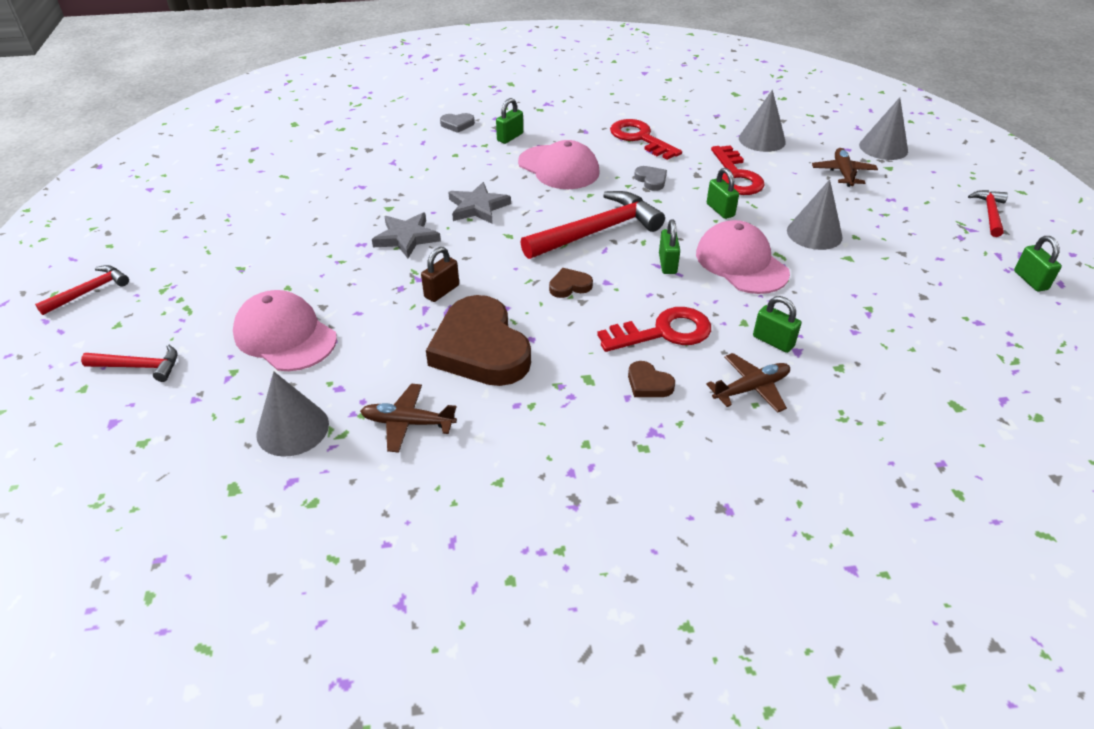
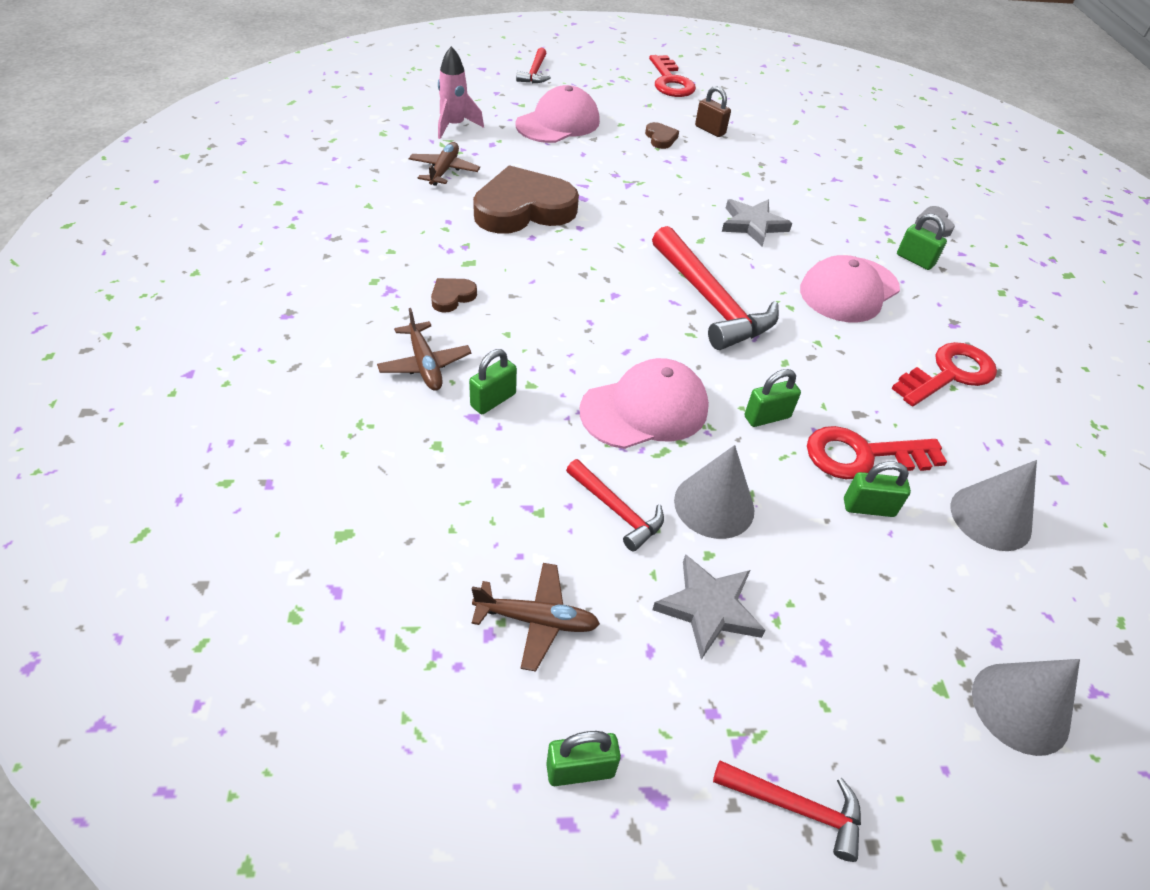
camera: 90 degrees right, 5 degrees up
(89, 291) = (622, 52): red hammer -> red hammer (617, 510)
(292, 429) = (454, 126): grey cone -> pink rocket
(406, 238) = (694, 180): grey star -> grey star (709, 608)
(442, 291) = (608, 194): brown padlock -> brown padlock (710, 130)
(569, 286) = (609, 269): brown heart -> brown heart (660, 138)
(651, 180) = (834, 365): grey heart -> none
(664, 332) = (525, 320): red key -> red key (670, 81)
(667, 264) = (645, 345): green padlock -> green padlock (868, 507)
(843, 173) = (903, 602): brown plane -> brown plane (536, 620)

